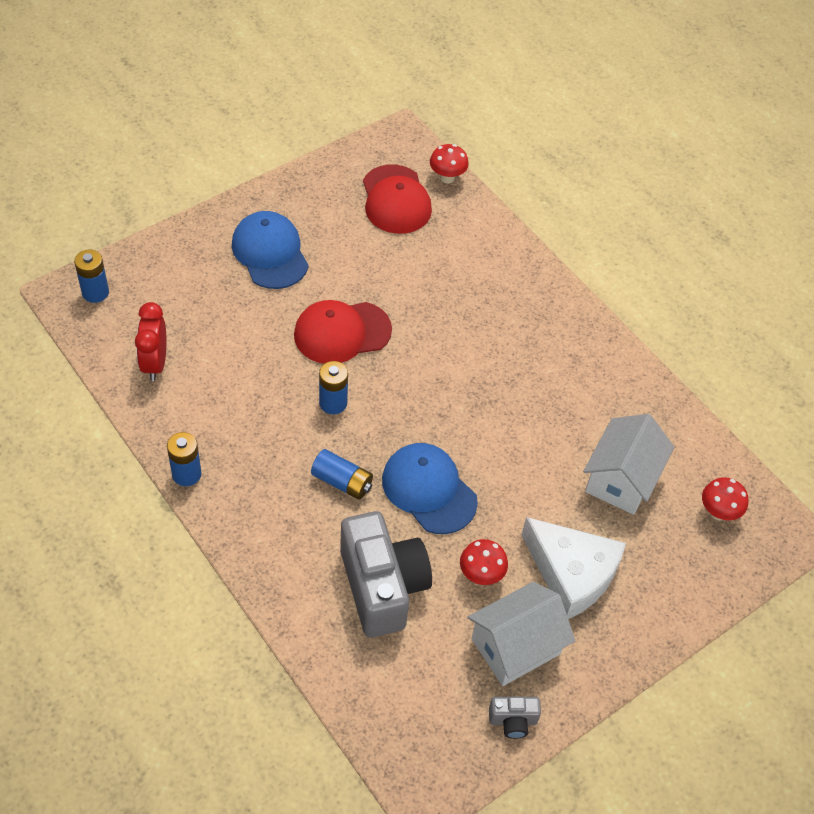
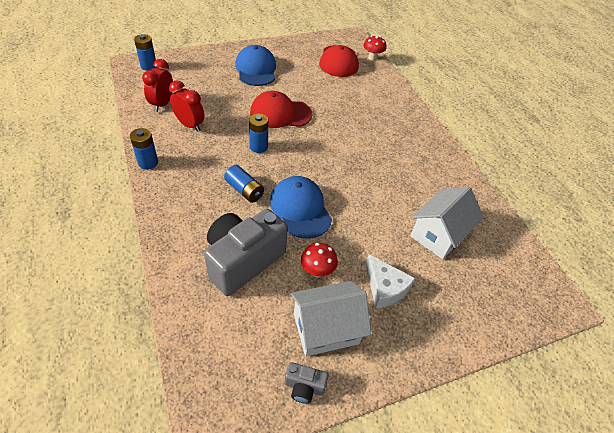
camera: 15 degrees right, 5 degrees down
(215, 391) = (190, 125): none -> red clock
(382, 587) = (243, 261): grey camera -> grey camera turned 135 degrees counterclockwise
(572, 574) = (385, 288): white cheese -> white cheese, size x0.66
(718, 512) = (507, 273): red mushroom -> none

